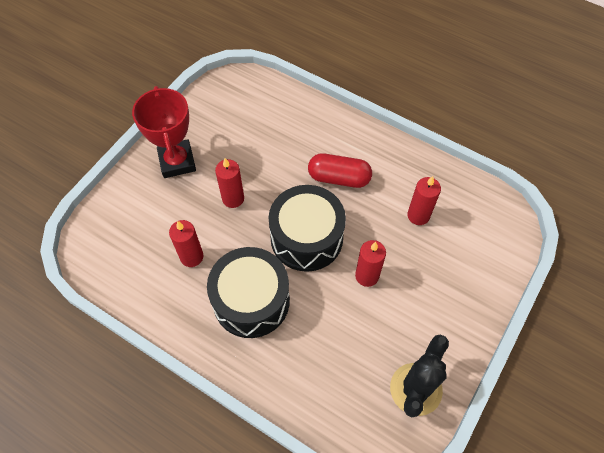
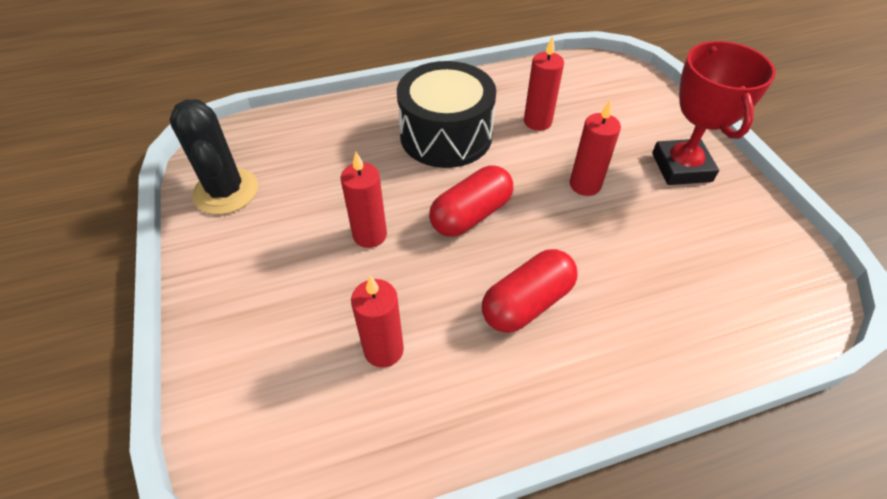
camera: 130 degrees right, 10 degrees down
(177, 162) = (681, 167): red trophy -> red trophy turned 60 degrees clockwise
(306, 238) = (471, 215): black drum -> red capsule

